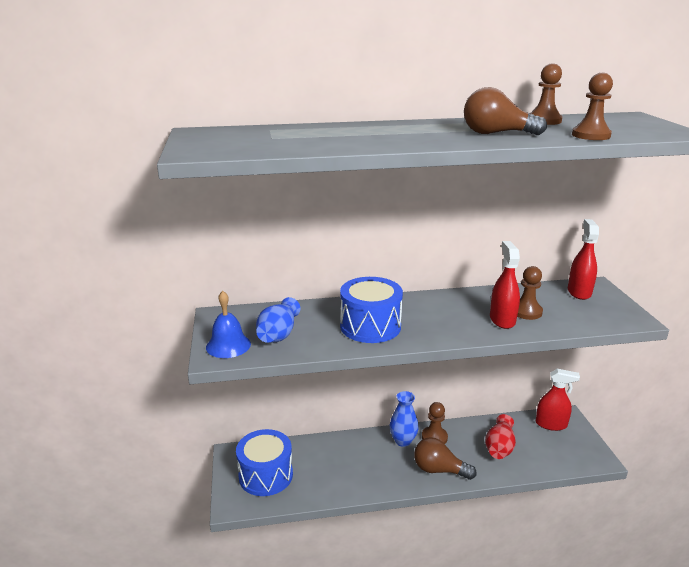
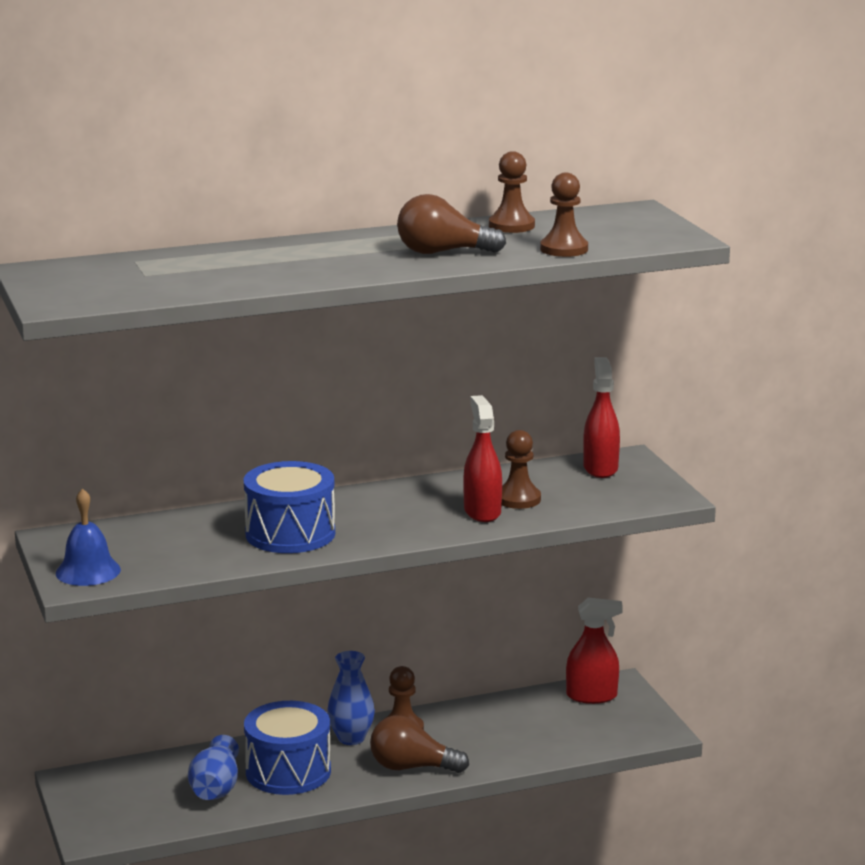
camera: 10 degrees left, 5 degrees down
(266, 475) = (135, 799): blue drum -> blue drum (288, 771)
(278, 334) = (157, 553): blue vase -> blue vase (215, 788)
(499, 447) = (507, 732): red vase -> none

